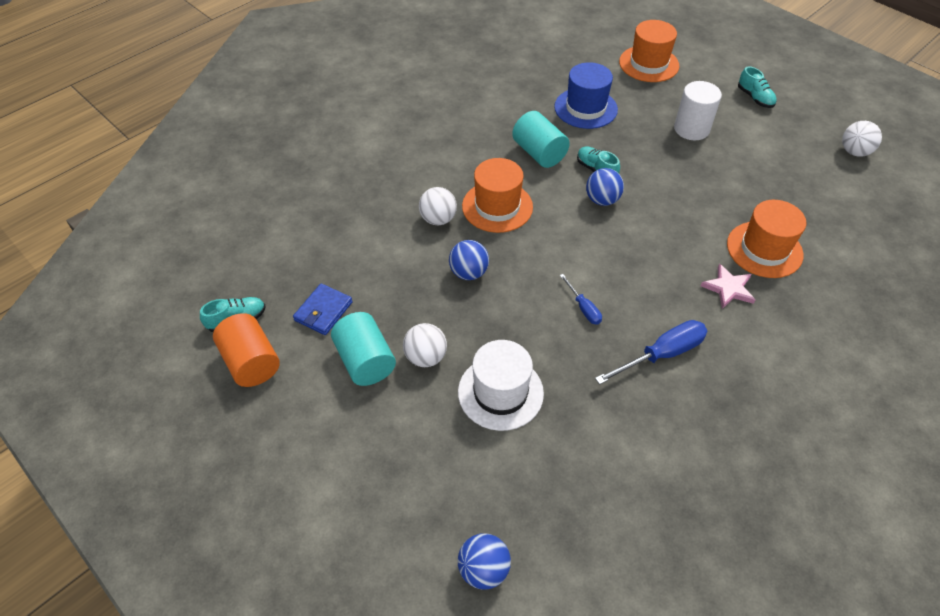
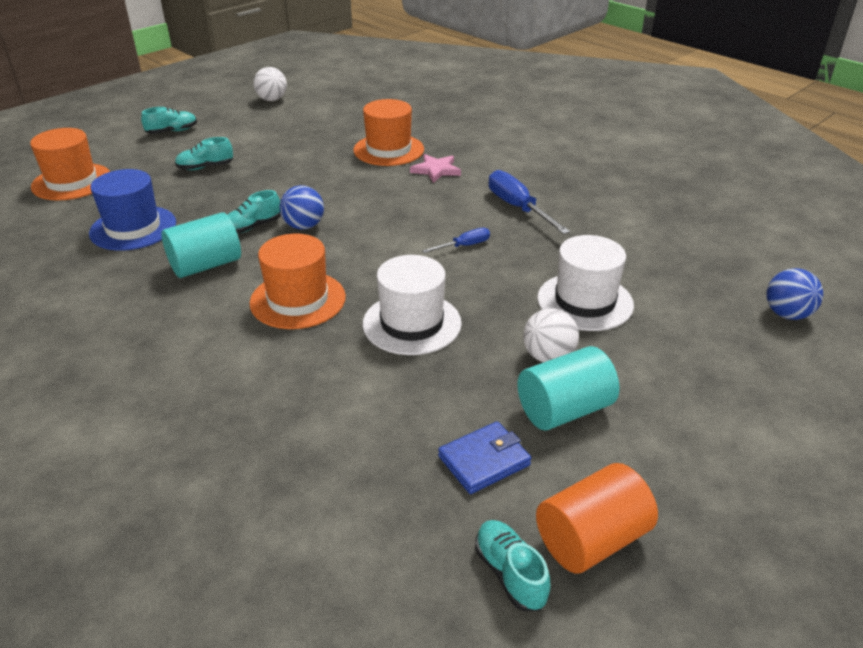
camera: 90 degrees left, 15 degrees down
(323, 311) = (484, 460): blue wallet -> blue wallet turned 60 degrees counterclockwise
(438, 219) = (311, 350): white ball -> none
(468, 273) = (412, 323): blue ball -> white hat
(691, 129) = (205, 167): white cylinder -> turquoise shoe

